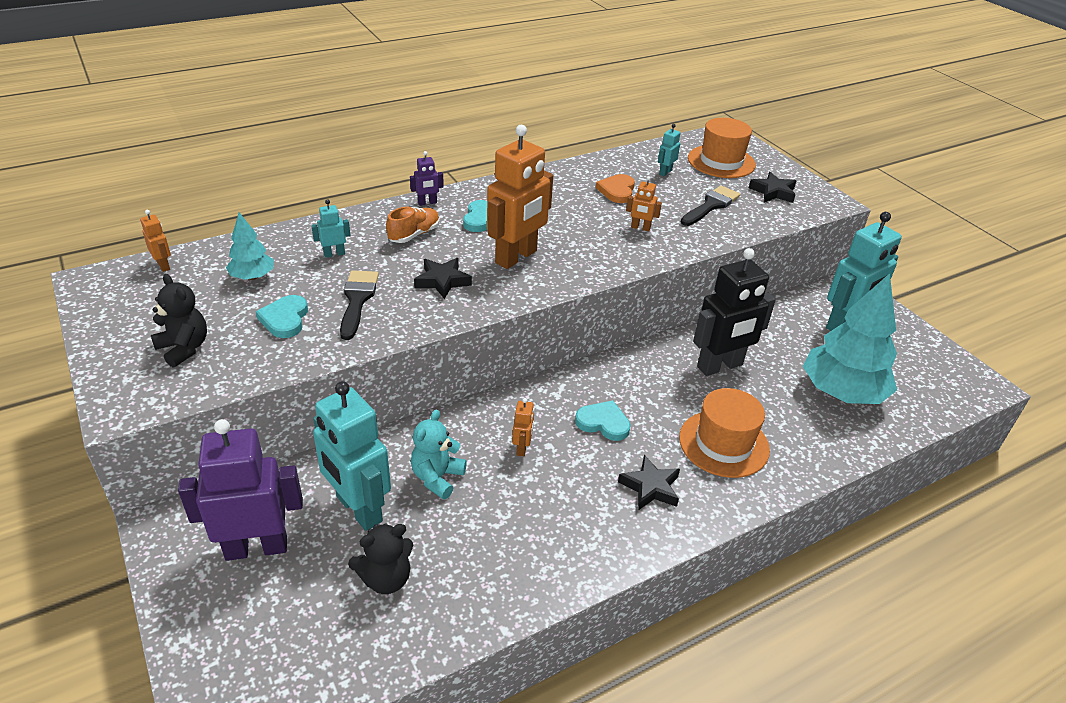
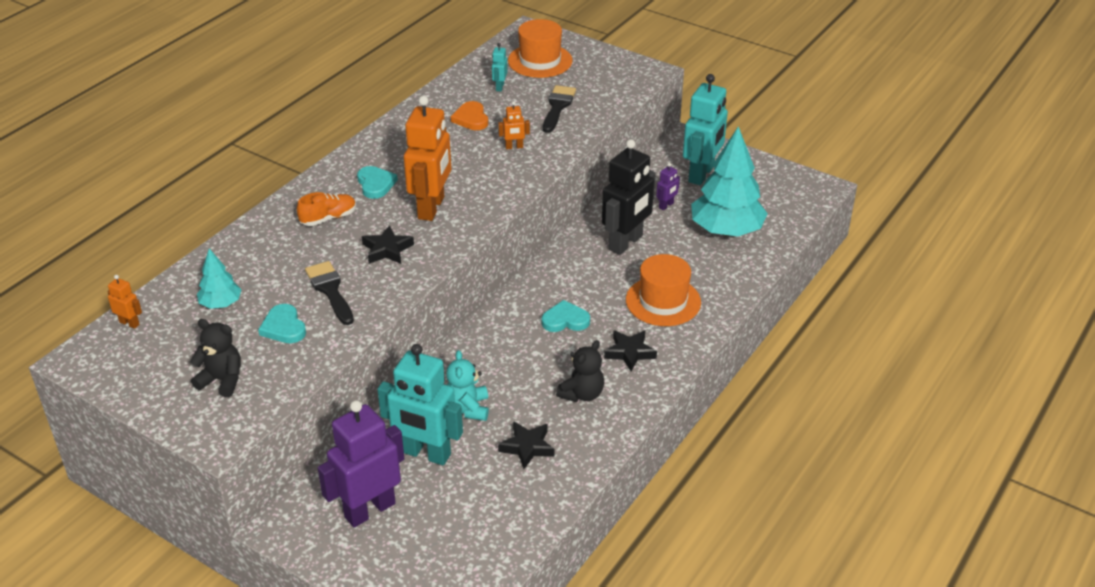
camera: 25 degrees left, 0 degrees up
(334, 254) = (274, 259): turquoise robot -> none
(386, 578) = (484, 488): black teddy bear -> black teddy bear (582, 394)
(414, 234) = (328, 218): orange shoe -> orange shoe turned 45 degrees clockwise
(427, 203) = (315, 185): purple robot -> purple robot (666, 205)
(522, 448) = (517, 362): orange robot -> none
(773, 192) = (600, 77): black star -> black star (527, 447)

